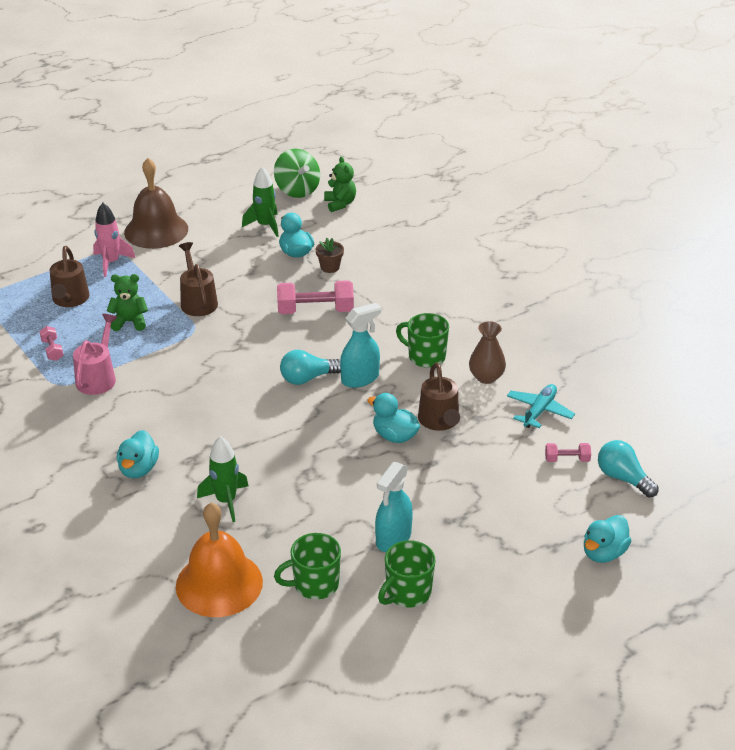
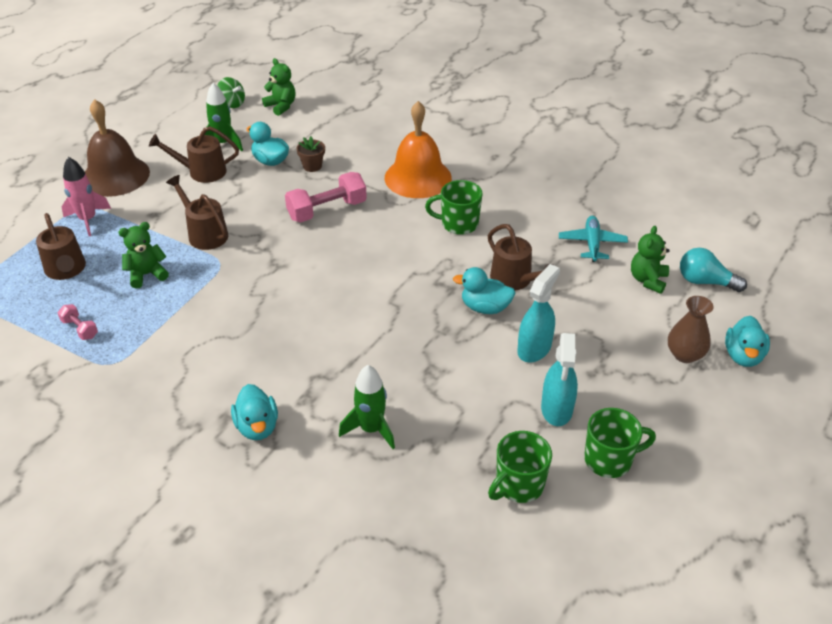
camera: 25 degrees left, 5 degrees up
(98, 377) = (149, 342): pink watering can -> none
(219, 583) = (424, 521): orange bell -> orange bell (418, 177)
(229, 246) = (201, 172): none -> brown watering can
(297, 190) = (232, 103): green spinning top -> green spinning top, size x0.64
(307, 378) = (364, 277): turquoise light bulb -> none
(360, 378) = (414, 262): turquoise spray bottle -> turquoise spray bottle (534, 348)
(407, 593) = (609, 460): green mug -> green mug turned 120 degrees counterclockwise
(486, 377) = (524, 227): brown vase -> brown vase (685, 354)
(567, 459) = (648, 280): pink dumbbell -> green teddy bear

